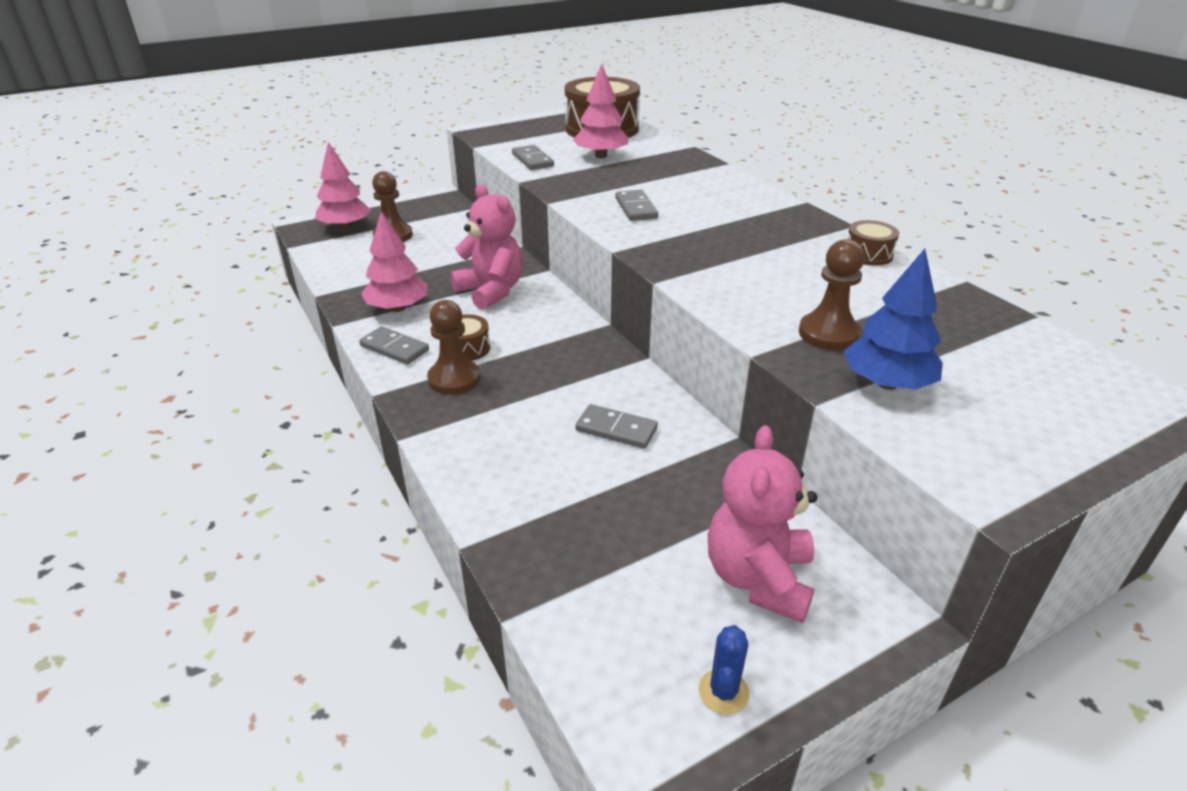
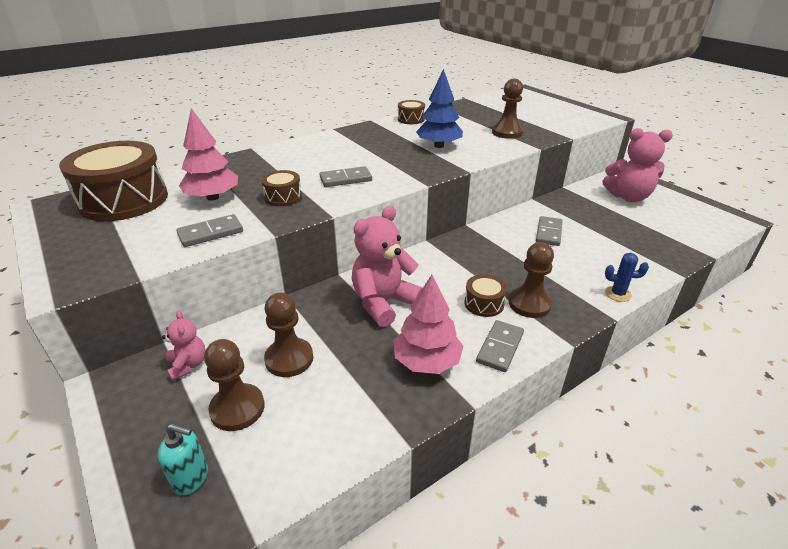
camera: 95 degrees left, 0 degrees up
(345, 227) = (191, 478): pink tree -> turquoise soap dispenser
(434, 250) = (289, 359): none -> brown pawn
(447, 217) = (188, 365): none -> pink teddy bear
(596, 181) = (283, 197): none -> brown drum
(723, 692) = (693, 205): blue cactus -> blue cactus (618, 294)
(887, 383) = (544, 125): blue tree -> blue tree (438, 146)

